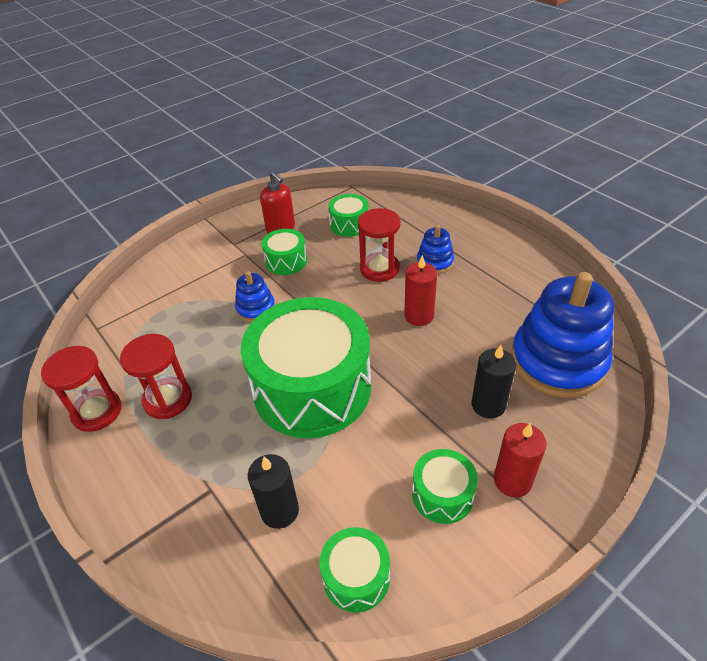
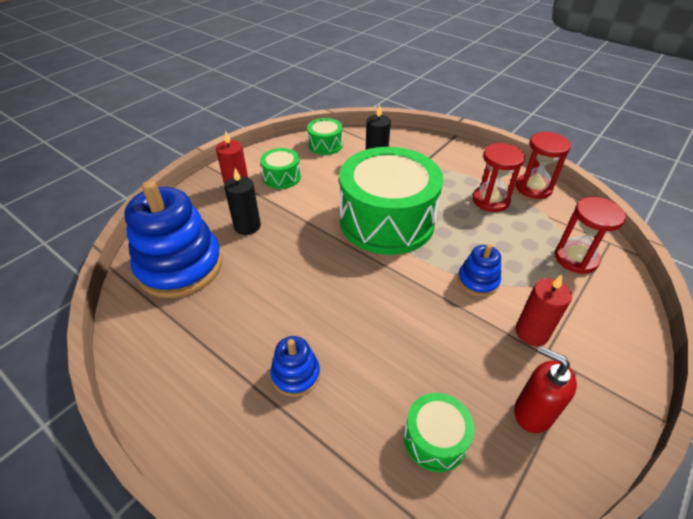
camera: 165 degrees right, 0 degrees up
(286, 261) = (486, 349): green drum -> none
(379, 269) = (364, 353): red hourglass -> red hourglass (576, 258)
(419, 316) = (308, 295): red candle -> red candle (531, 332)

